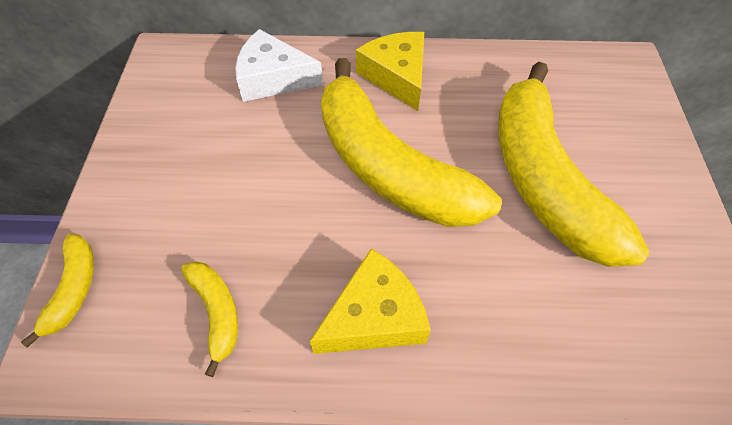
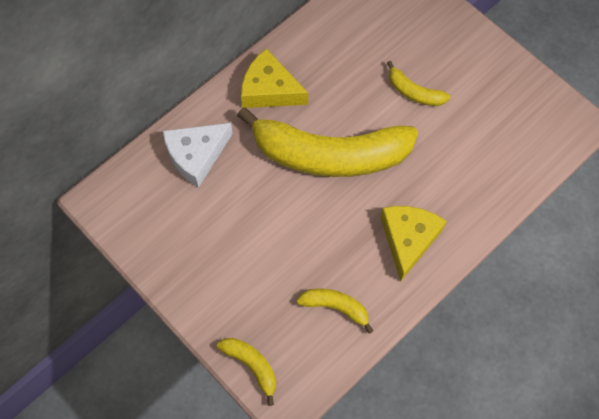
camera: 45 degrees left, 10 degrees up
(543, 179) = (414, 92): yellow banana -> yellow banana, size x0.42

